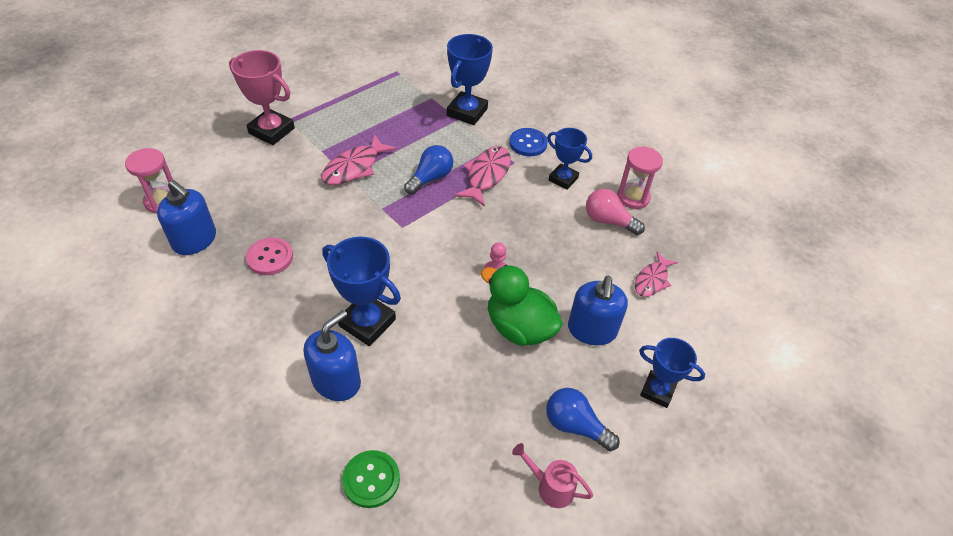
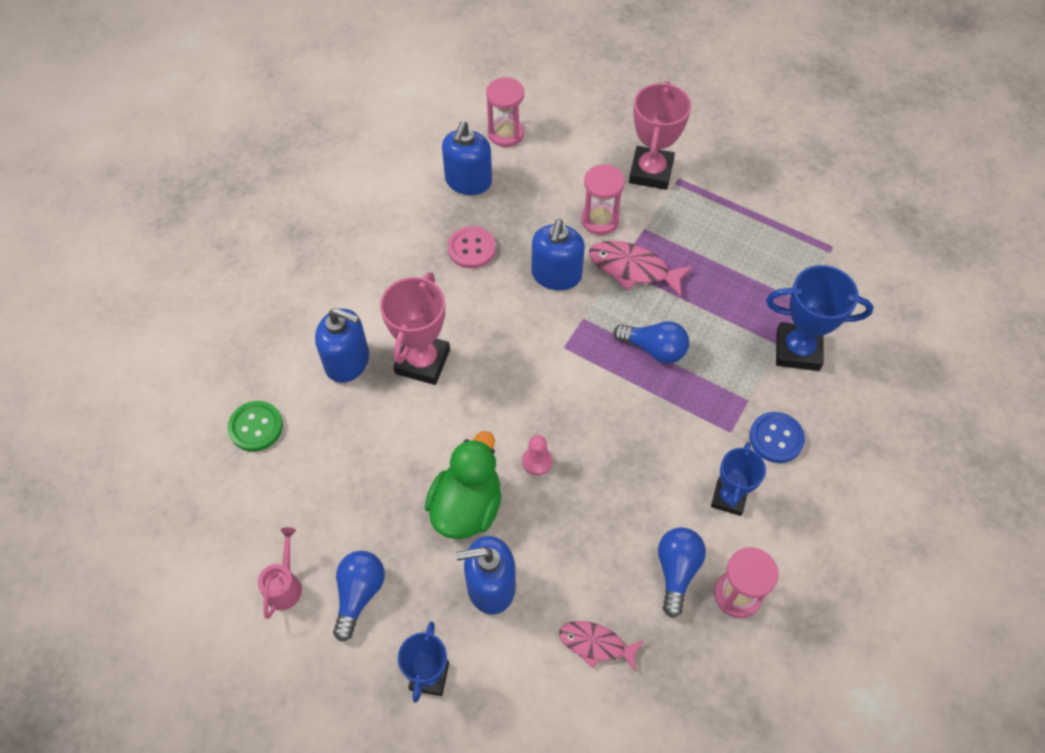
camera: 75 degrees right, 10 degrees up
(296, 171) = (600, 220): none -> pink hourglass
(332, 212) = (556, 275): none -> blue soap dispenser
(367, 322) = (422, 361): blue trophy -> pink trophy
(486, 175) = (690, 407): pink fish -> none
(608, 221) = (676, 571): pink light bulb -> blue light bulb

